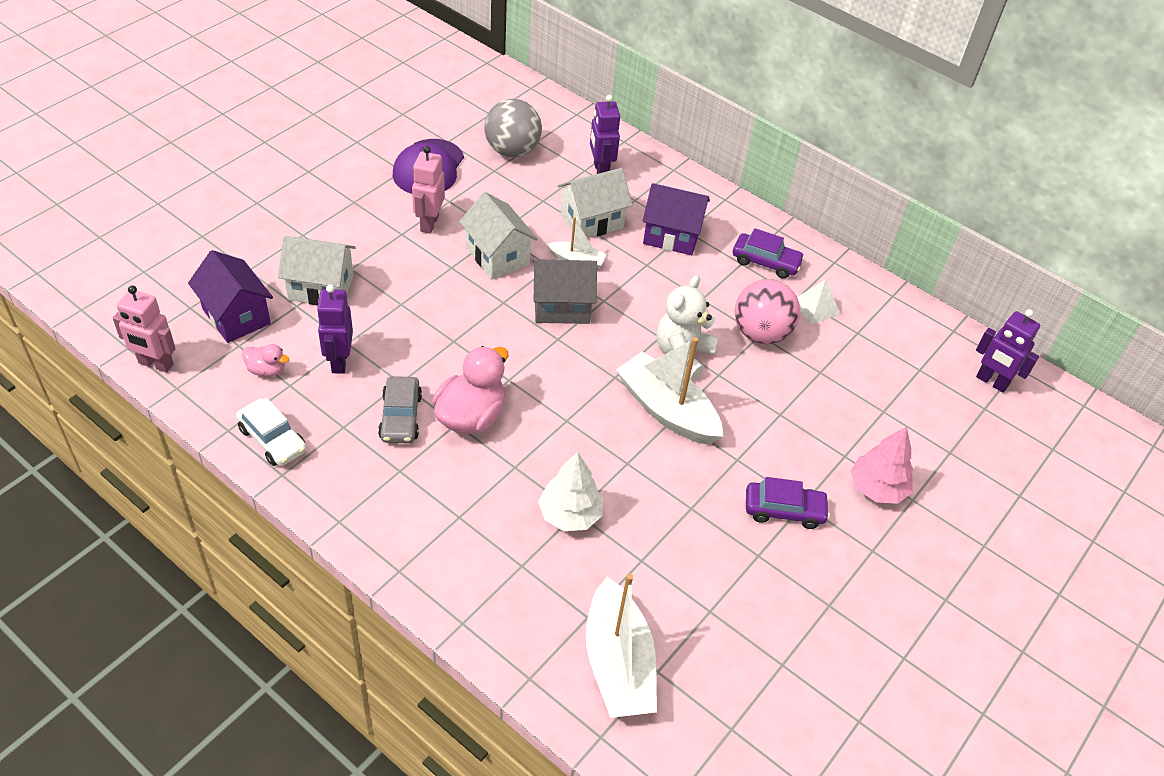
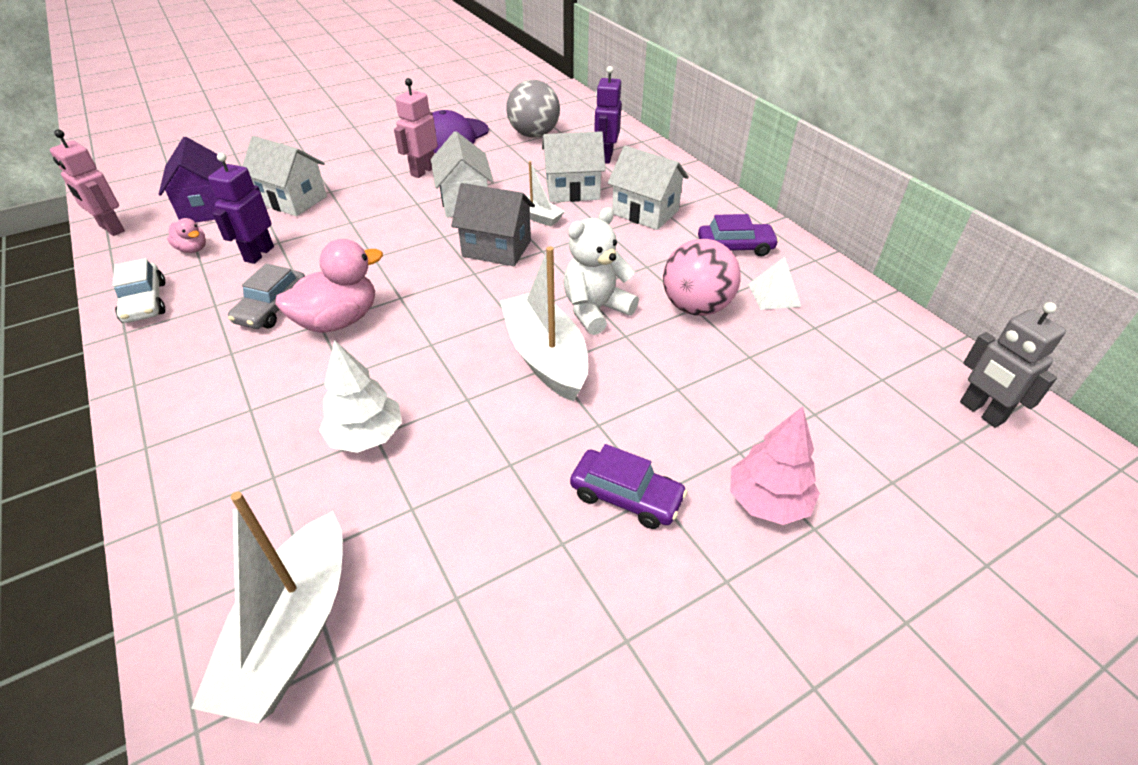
camera: 25 degrees right, 5 degrees down
(671, 236) = (645, 212): purple house -> white house
(766, 262) = (735, 247): purple car -> purple car turned 45 degrees counterclockwise
(991, 382) = (981, 412): purple robot -> grey robot

